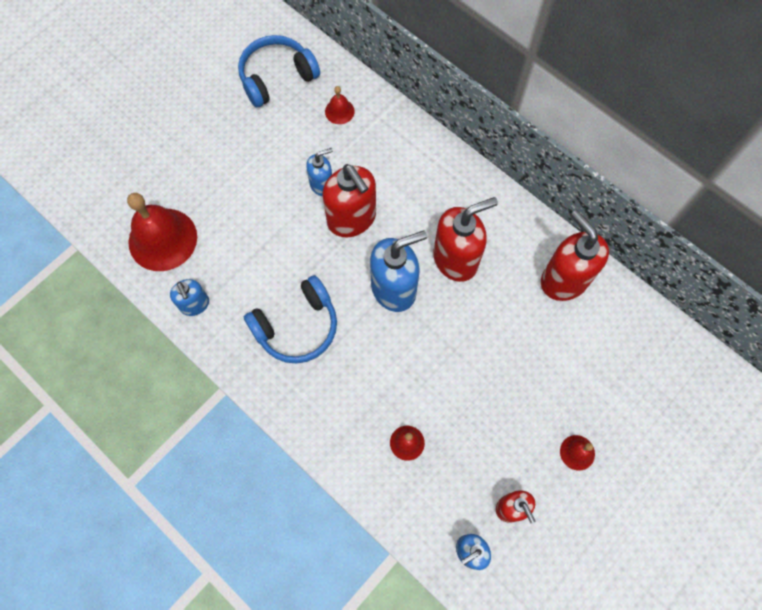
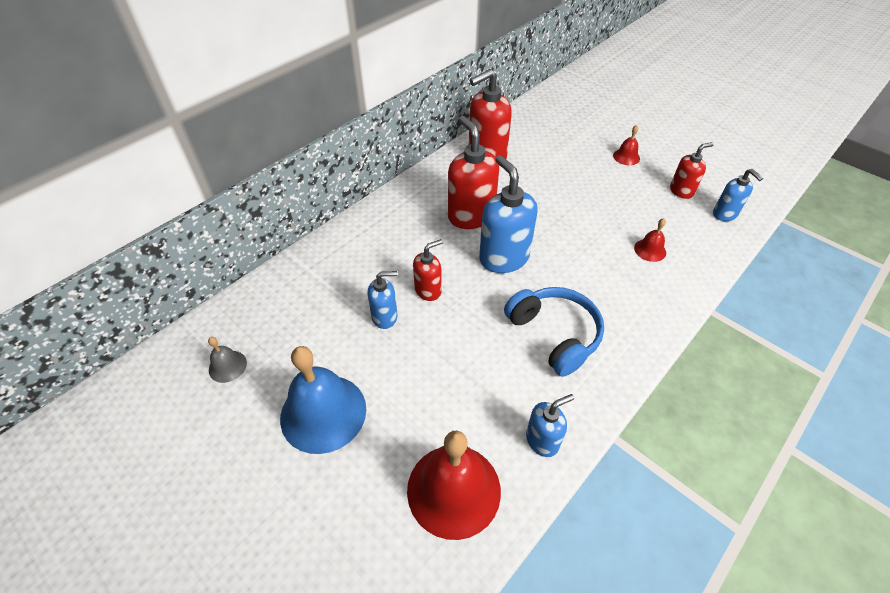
camera: 90 degrees left, 20 degrees down
(231, 148) = (323, 413): none -> blue bell
(277, 77) = (227, 366): blue headphones -> grey bell
(322, 184) = (385, 317): blue soap dispenser -> blue soap dispenser turned 105 degrees clockwise
(339, 111) = (292, 302): red bell -> none
(352, 219) = (428, 290): red soap dispenser -> red soap dispenser, size x0.56

